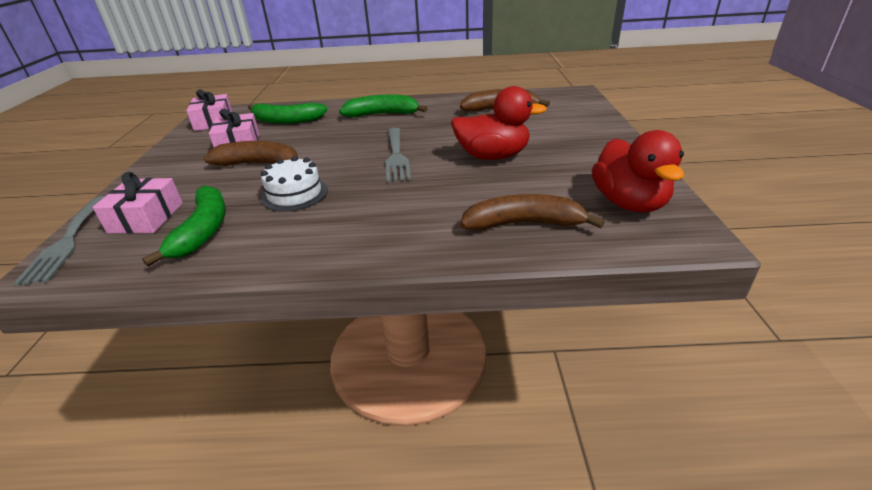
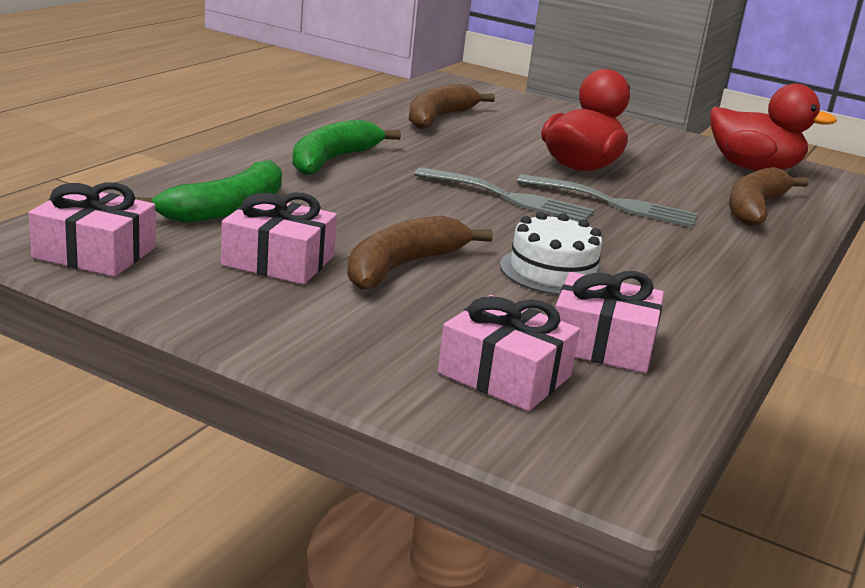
camera: 65 degrees left, 10 degrees down
(67, 241) = (522, 448): grey fork -> grey fork (614, 203)
(203, 230) = (602, 343): green banana -> pink gift

